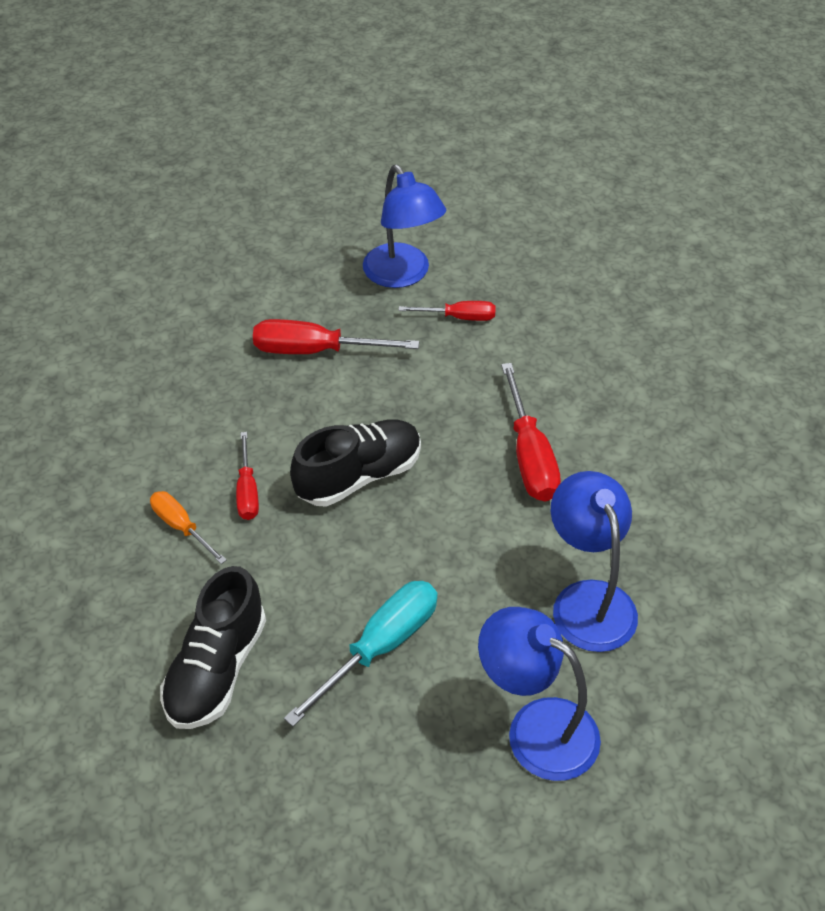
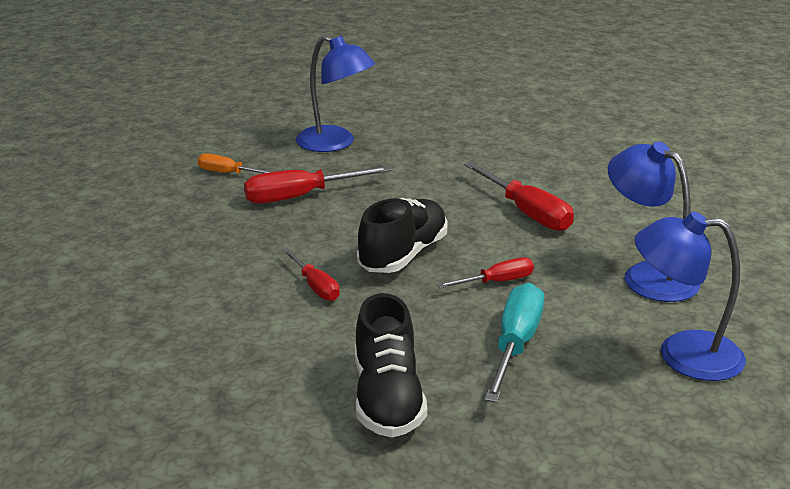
camera: 25 degrees left, 20 degrees down
(181, 527) = (274, 322): orange screwdriver -> orange screwdriver (228, 173)
(459, 317) = (401, 155): red screwdriver -> red screwdriver (496, 282)

